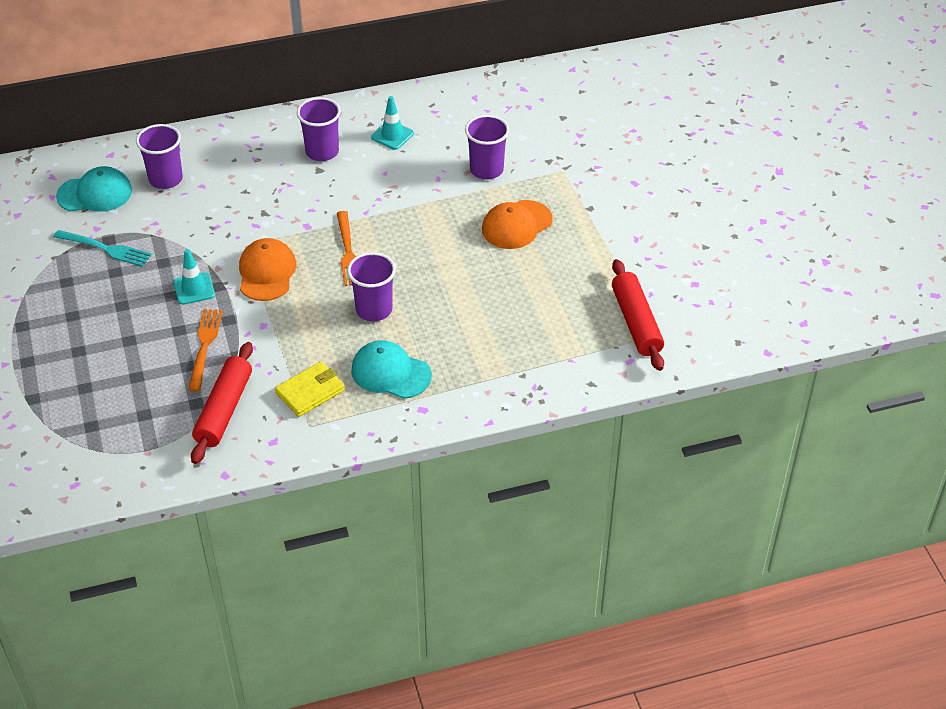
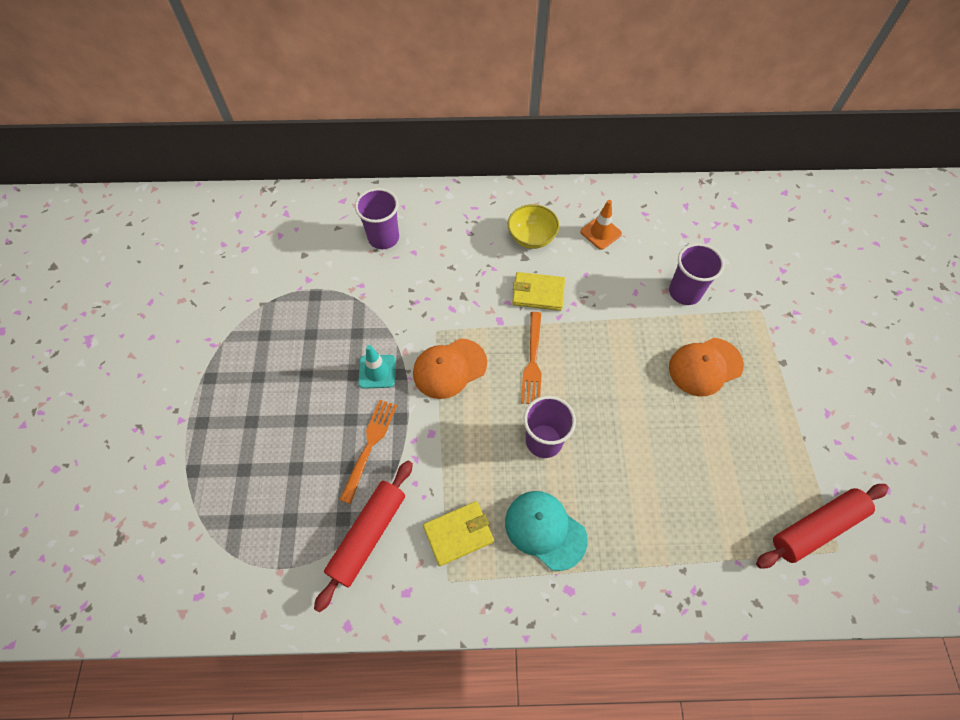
camera: 15 degrees right, 15 degrees up
(95, 194) = (317, 240): turquoise cap -> none
(105, 249) = (309, 305): turquoise fork -> none
(266, 272) = (449, 368): orange cap -> orange cap turned 135 degrees counterclockwise
(322, 152) = (531, 237): purple cup -> yellow bowl
(340, 197) = (538, 293): none -> yellow wallet
(392, 135) = (600, 233): turquoise traffic cone -> orange traffic cone
(636, 322) = (816, 528): red rolling pin -> red rolling pin turned 60 degrees clockwise

